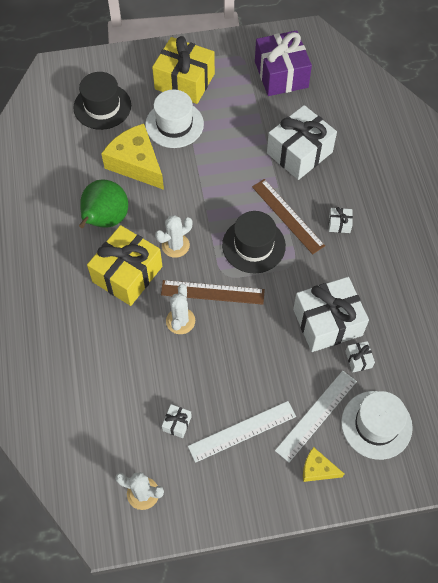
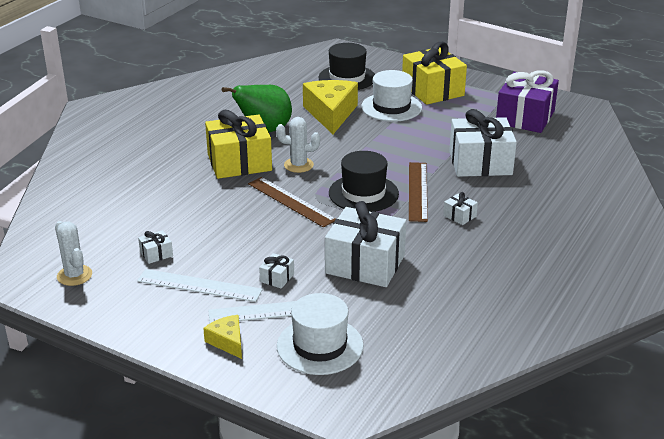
camera: 40 degrees right, 30 degrees down
(180, 321) = (242, 204): white cactus -> none
(358, 359) = (361, 299): white gift -> white gift (277, 278)

